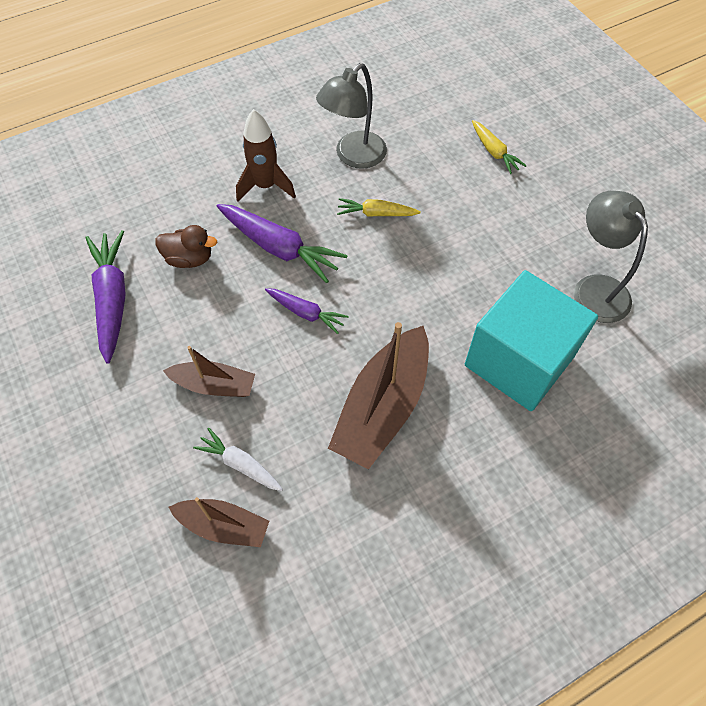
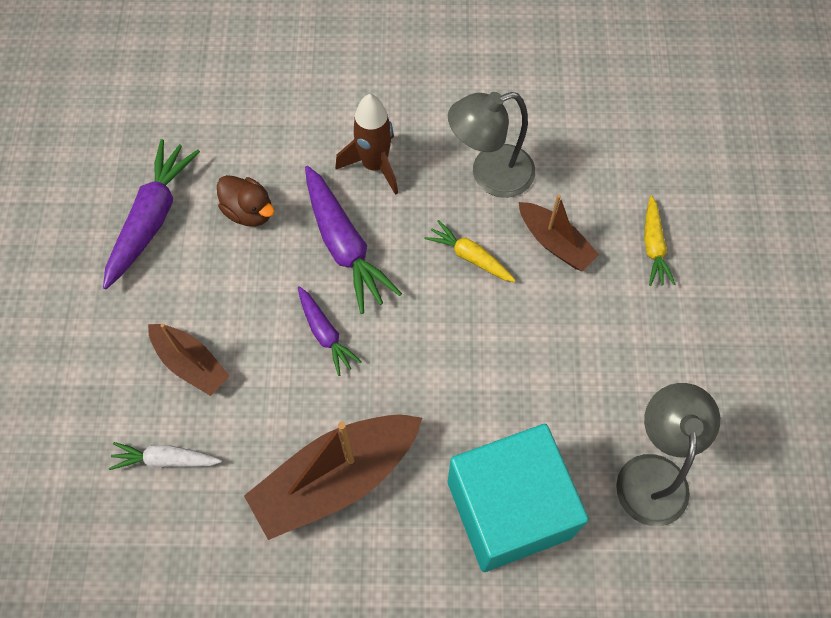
camera: 30 degrees right, 5 degrees up
(223, 526) = (114, 512): brown boat -> brown boat (555, 242)
(240, 464) = (166, 460): white carrot -> white carrot turned 60 degrees counterclockwise

